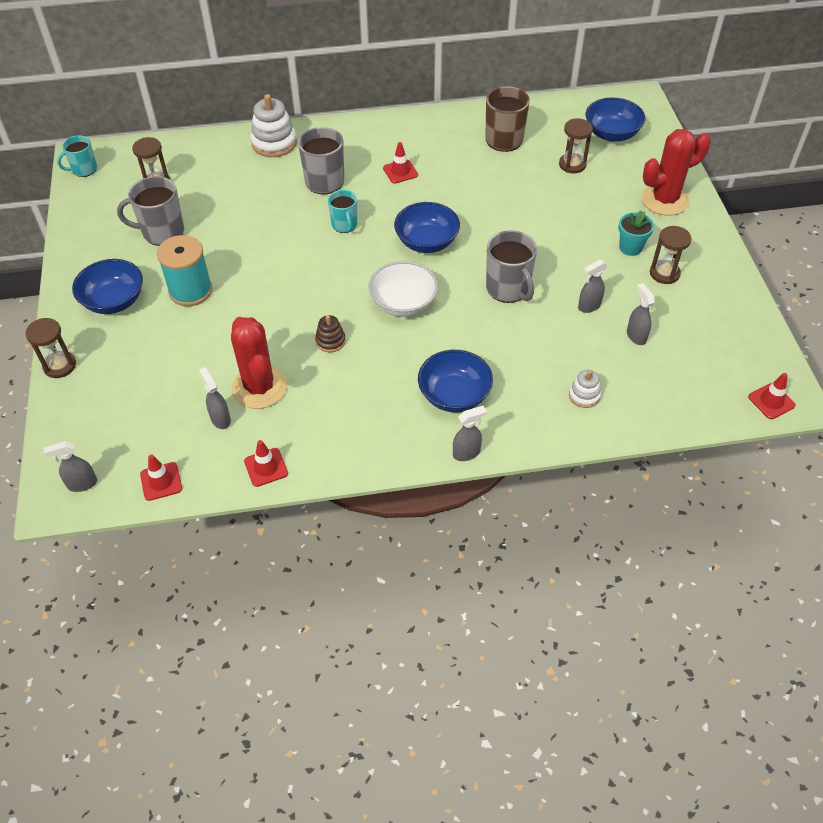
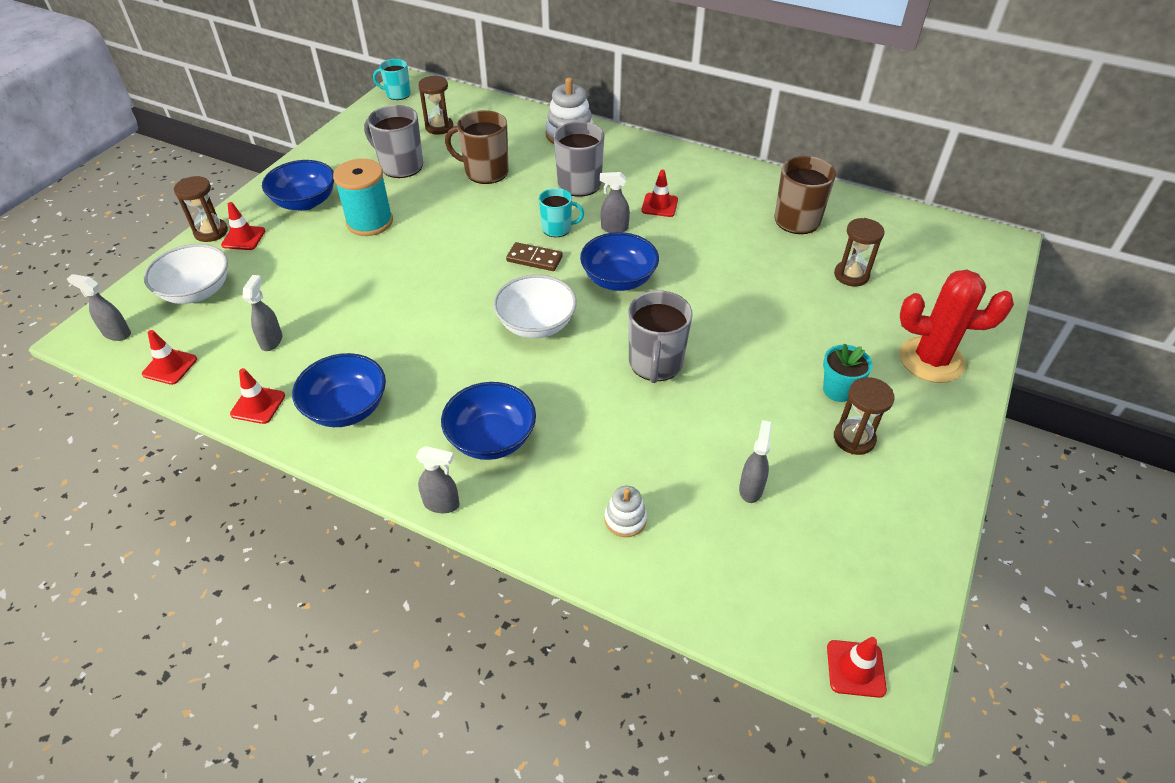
camera: 35 degrees right, 5 degrees down
(96, 356) = (243, 238): none -> red traffic cone
(109, 417) = (196, 291): none -> white bowl
(240, 205) = (485, 172): none -> brown mug
(259, 387) = (331, 331): red cactus -> none
(330, 341) = (434, 324): brown stacking toy -> none
(344, 225) = (557, 228): turquoise mug -> turquoise mug turned 105 degrees counterclockwise
(352, 256) = (534, 259): none -> brown domino
(589, 306) = (726, 427): grey spray bottle -> grey spray bottle (614, 228)
(611, 134) = (929, 264): blue bowl -> blue bowl (346, 408)

